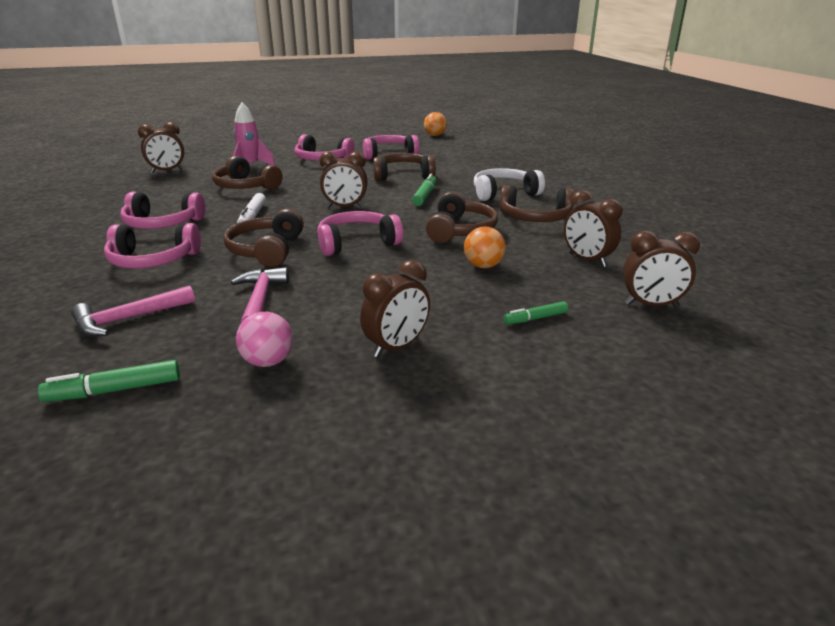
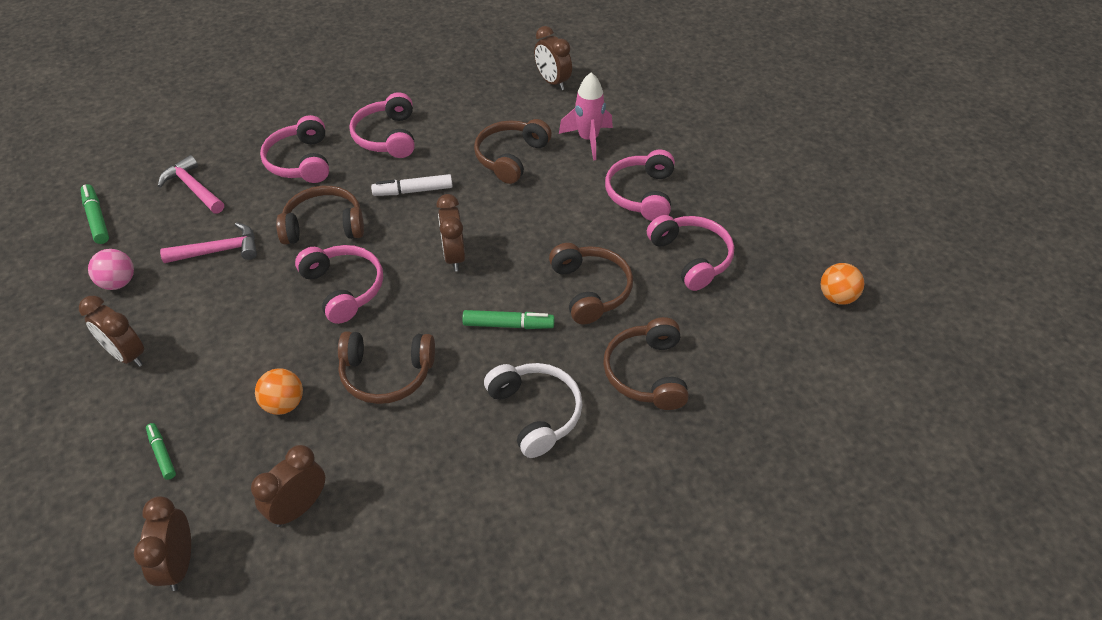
camera: 80 degrees right, 20 degrees up
(535, 218) = (439, 452): brown headphones -> brown headphones (646, 373)

